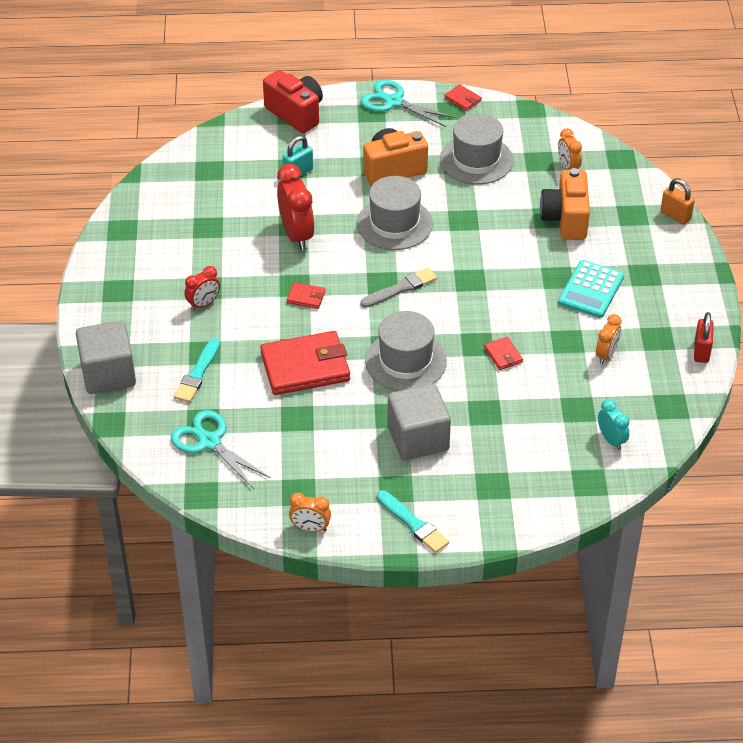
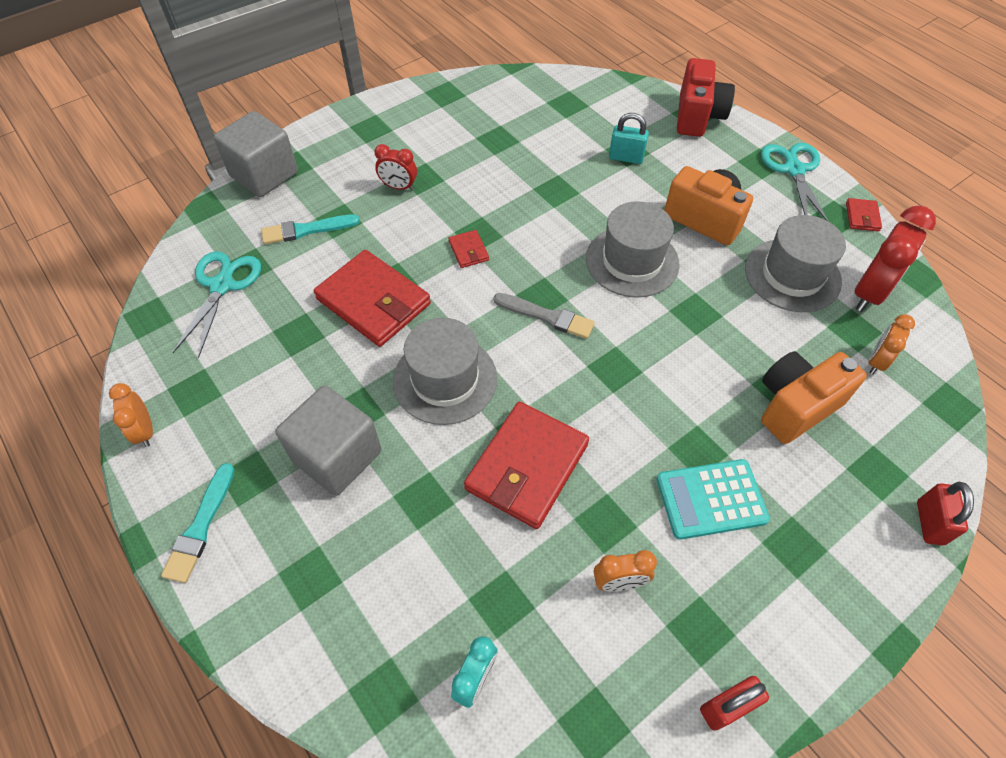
camera: 55 degrees right, 10 degrees up
(296, 235) = (544, 200): red clock -> red clock (869, 292)
(503, 355) = (527, 467): red wallet -> red wallet, size x2.28
(675, 215) = (929, 523): orange padlock -> red padlock

